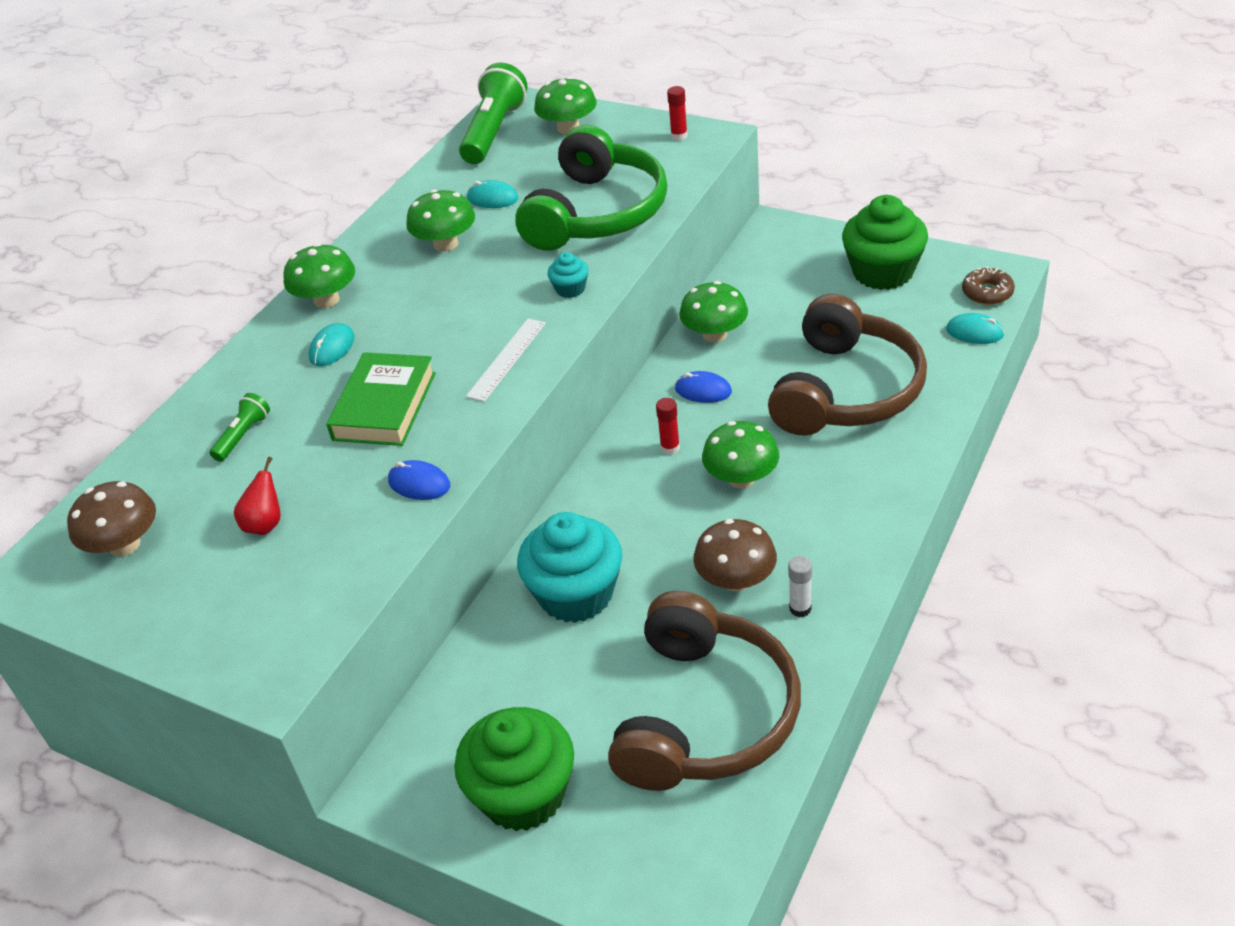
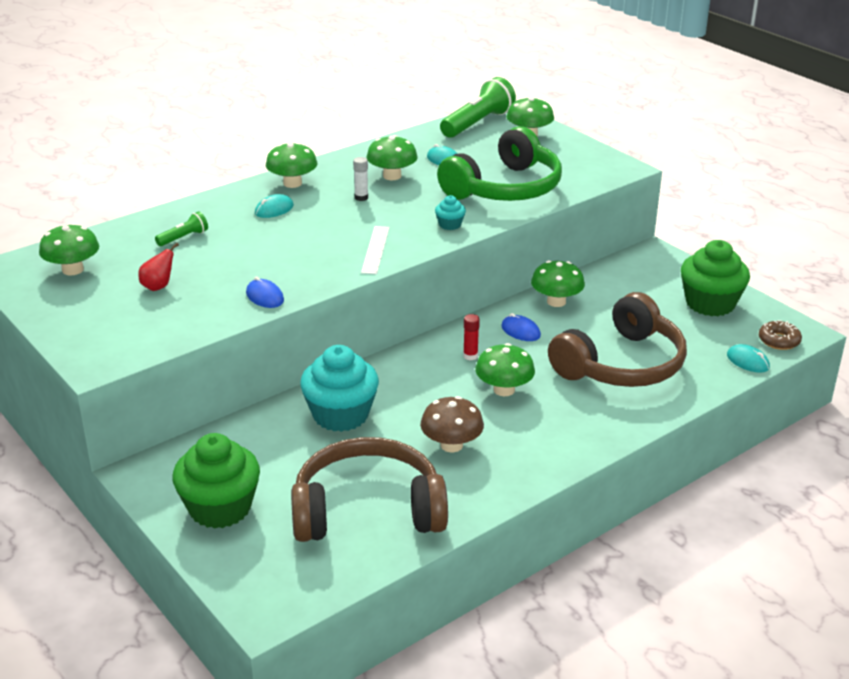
camera: 20 degrees right, 10 degrees down
(125, 545) = (73, 270): brown mushroom -> green mushroom
(384, 406) = (279, 250): green book -> none
(507, 359) = (375, 249): white ruler -> white ruler turned 45 degrees counterclockwise
(679, 136) = (601, 161): red glue stick -> none
(704, 714) = (367, 510): brown headphones -> brown headphones turned 135 degrees counterclockwise
(800, 608) = (481, 477): white glue stick -> white glue stick (361, 198)

